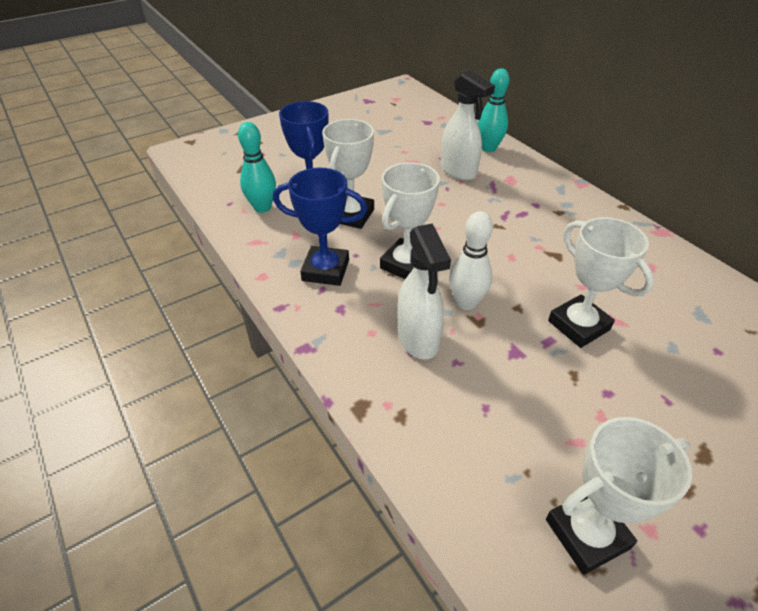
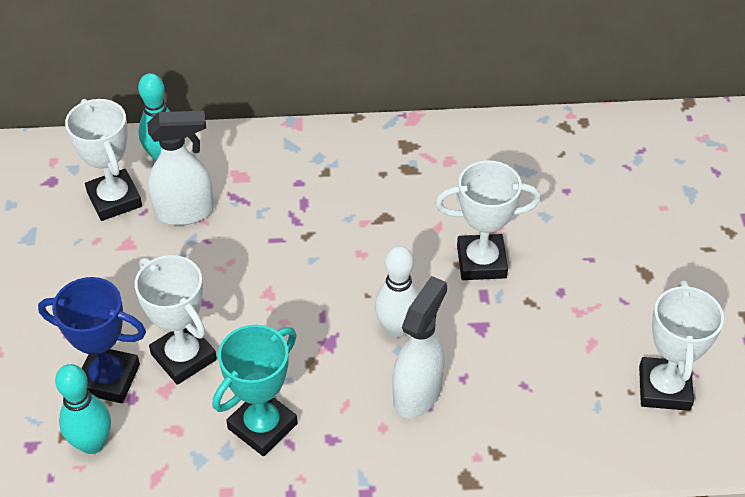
camera: 60 degrees left, 5 degrees up
(325, 270) = (262, 426): blue trophy -> turquoise trophy
(406, 264) = (307, 348): white trophy -> white trophy (114, 199)
(418, 339) = (417, 393): white spray bottle -> white spray bottle turned 75 degrees counterclockwise

